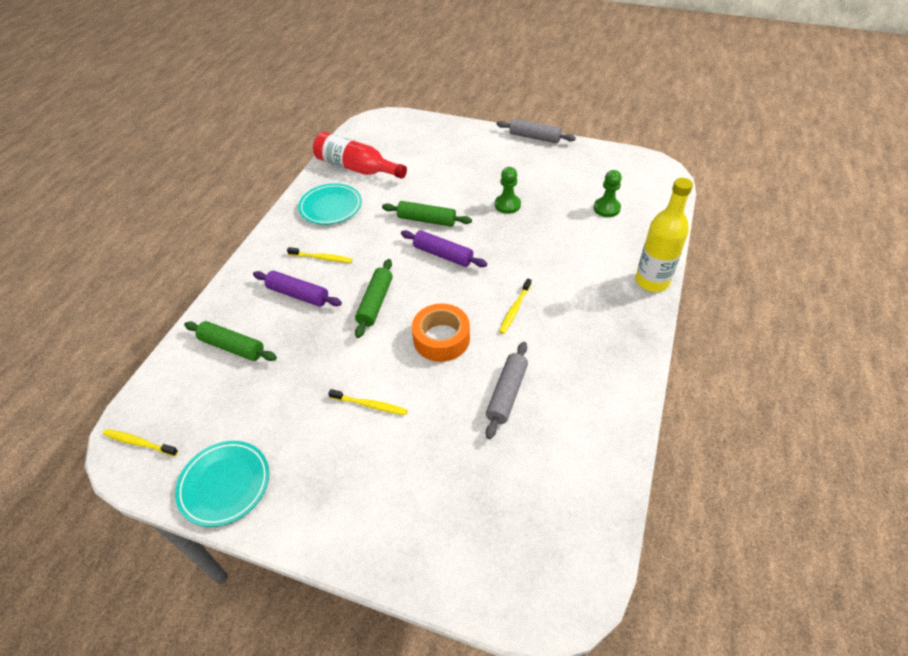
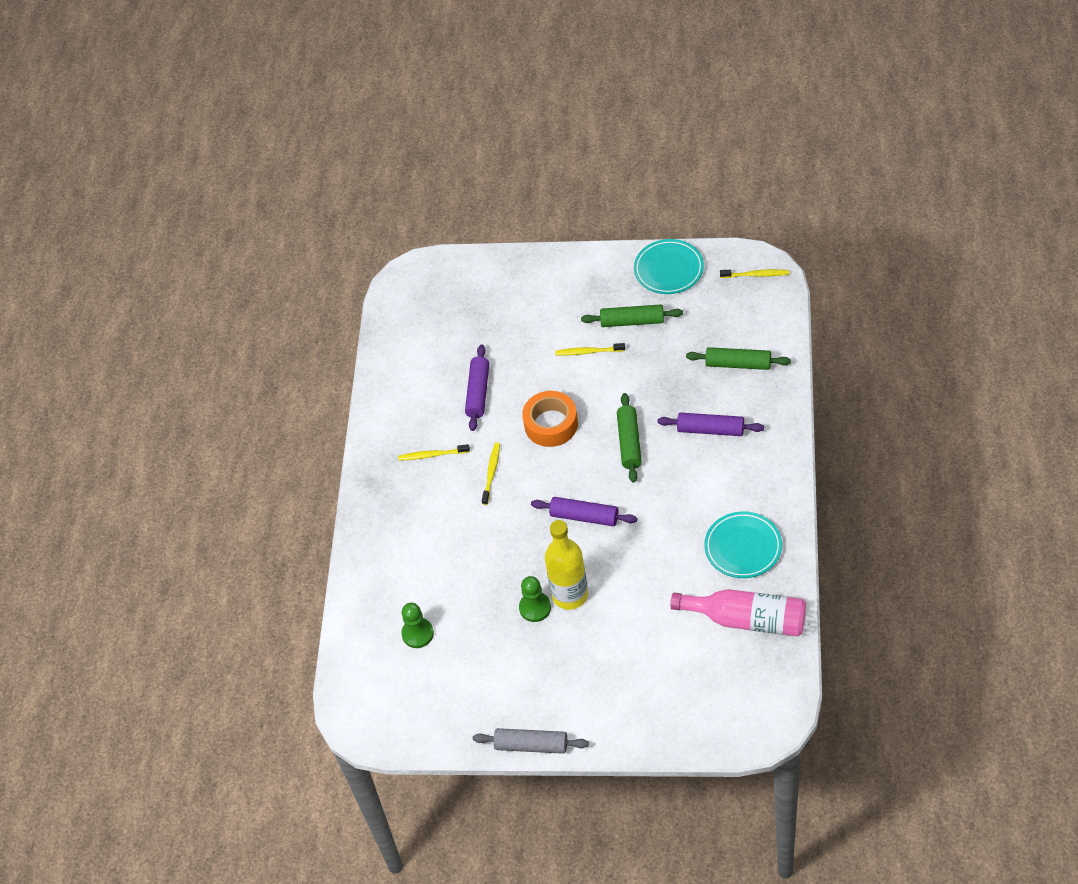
camera: 170 degrees right, 5 degrees up
(322, 258) = (711, 477): yellow toothbrush -> yellow toothbrush (432, 455)
(356, 168) = (747, 619): red bottle -> pink bottle
(427, 220) = (621, 559): green rolling pin -> green rolling pin (632, 321)
(506, 393) = (478, 392): grey rolling pin -> purple rolling pin
(652, 281) = (361, 542): yellow bottle -> yellow bottle (570, 595)

